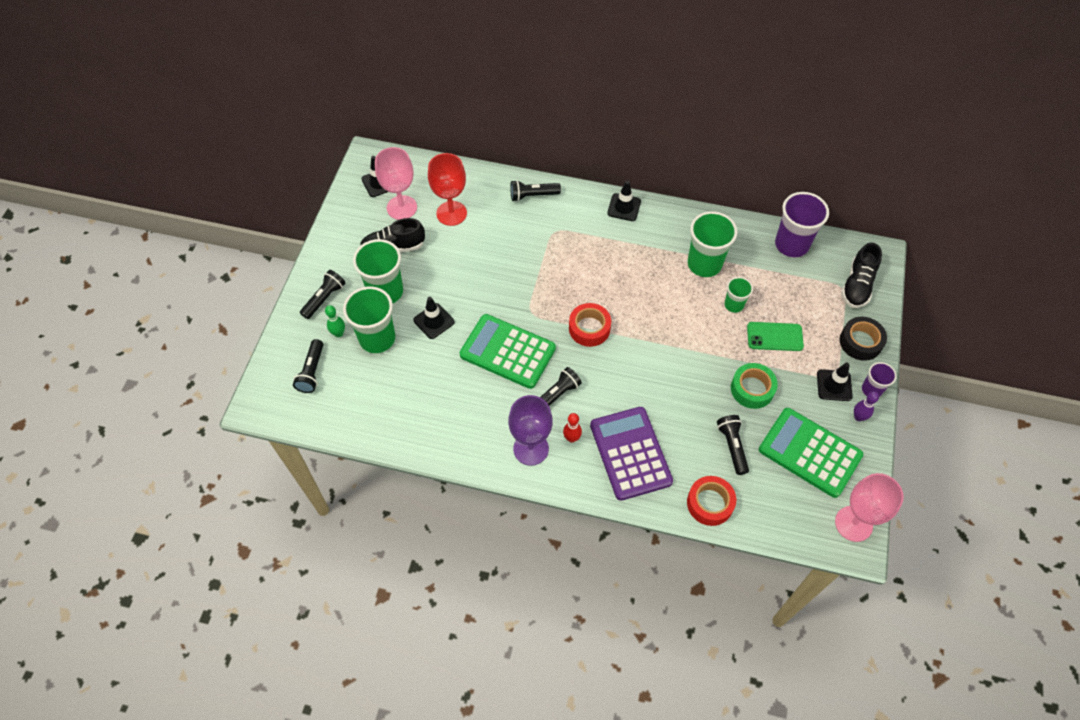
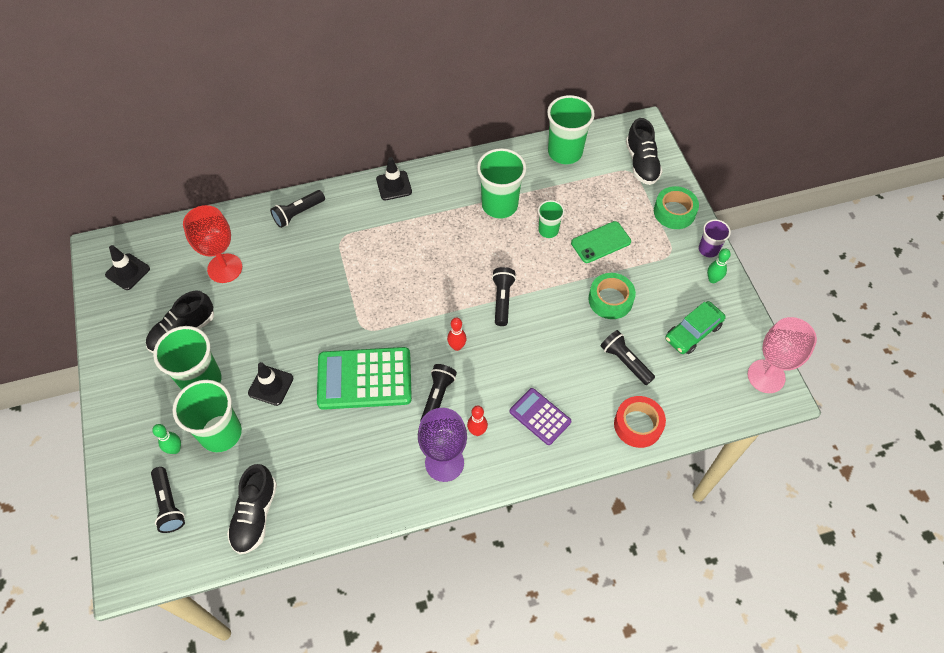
camera: 30 degrees left, 0 degrees up
(324, 298) = (137, 420): black flashlight -> black flashlight (502, 300)
(367, 412) = (255, 515): none -> black shoe
(402, 207) = (168, 286): pink goblet -> none
(589, 328) = (430, 316): red tape -> none
(596, 363) = (457, 346): none -> red bowling pin
(630, 453) = (540, 416): purple calculator -> purple calculator, size x0.57
(791, 244) = (565, 152): purple cup -> green cup
(810, 452) = (693, 332): green calculator -> green car
(834, 385) = (676, 261): black traffic cone -> none
(858, 417) = (713, 279): purple bowling pin -> green bowling pin
(860, 342) = (674, 212): black tape -> green tape

